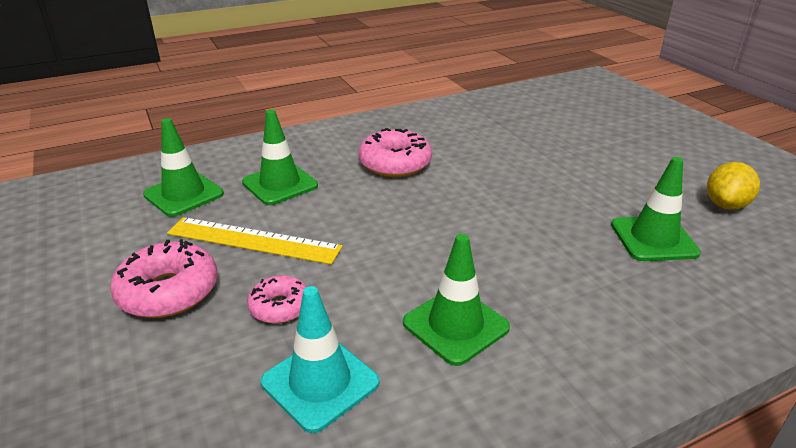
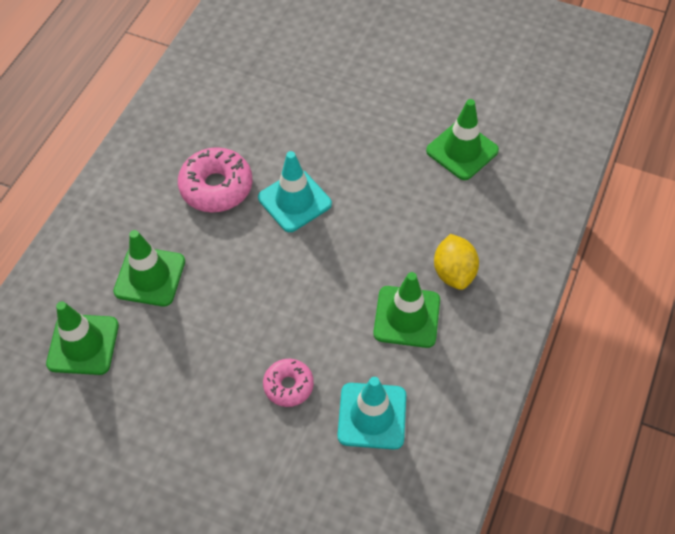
camera: 40 degrees left, 25 degrees up
(168, 291) = (199, 433): pink donut -> none
(253, 240) = (201, 347): yellow ruler -> none
(446, 197) = (294, 201): none -> turquoise traffic cone
(725, 205) = (483, 80): yellow lemon -> yellow lemon (454, 272)

